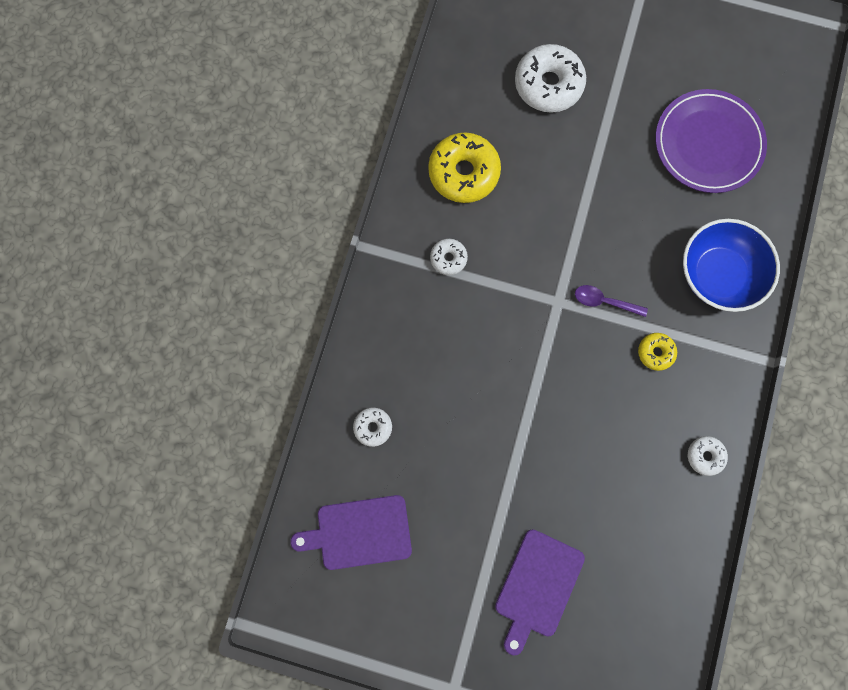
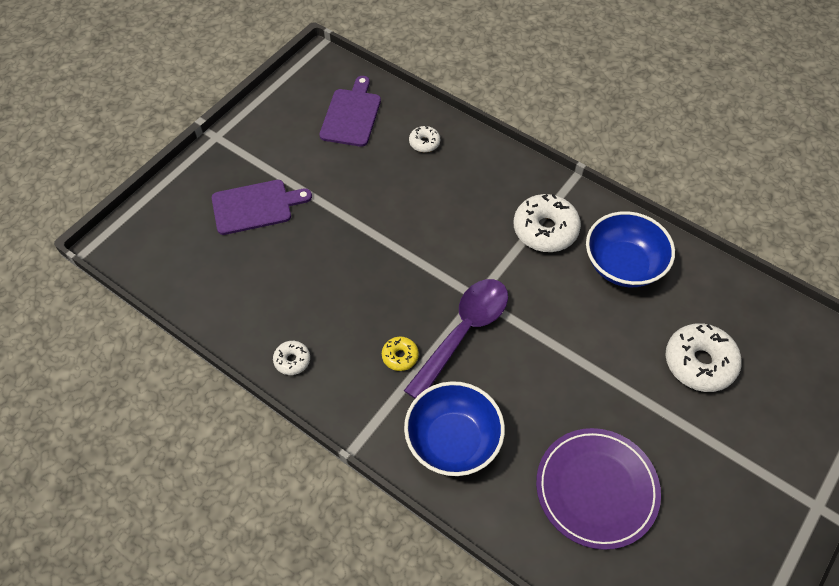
camera: 110 degrees right, 20 degrees down
(448, 258) = (545, 230): white donut -> white donut, size x1.96
(464, 172) = (623, 265): yellow donut -> blue bowl
(537, 587) = (255, 206): purple cutting board -> purple cutting board turned 120 degrees clockwise
(604, 301) = (463, 332): purple spoon -> purple spoon, size x2.14

